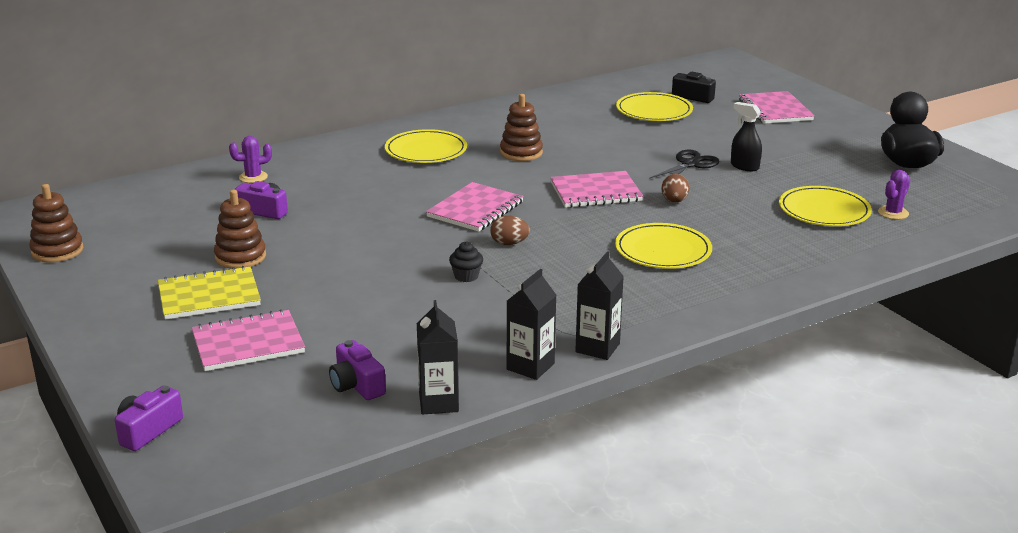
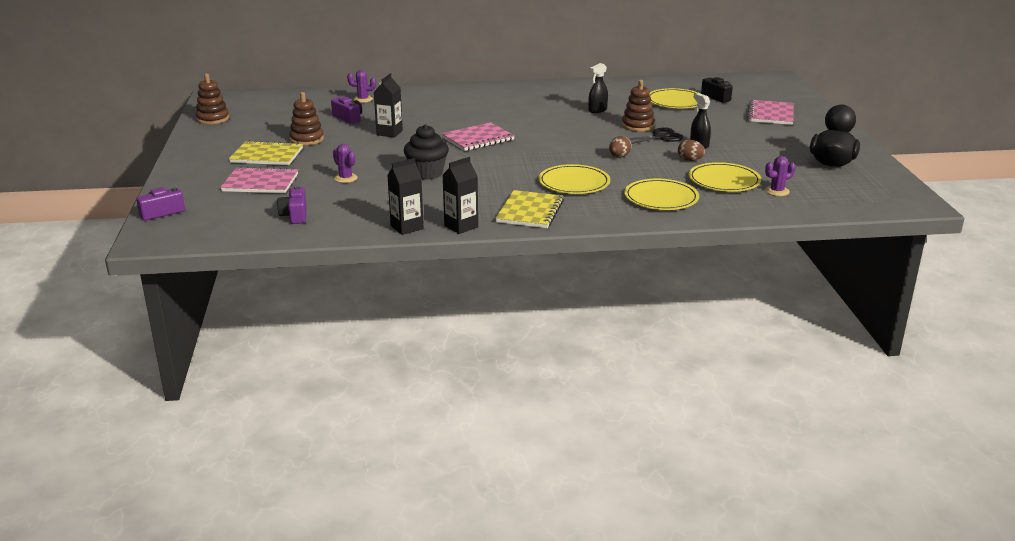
camera: 25 degrees right, 0 degrees up
(364, 308) = (345, 178): none -> purple cactus
(426, 150) = (487, 101): yellow plate -> yellow plate (661, 198)
(438, 403) = (330, 234): black carton -> black carton (389, 133)
(466, 276) = (427, 173): black cupcake -> black cupcake, size x1.87
(509, 243) = (476, 161): brown egg -> brown egg (690, 160)
(521, 153) = (548, 112): brown stacking toy -> brown stacking toy (638, 126)
(577, 139) = (597, 110): none -> black spray bottle
(595, 192) = (570, 142): pink notebook -> none
(656, 304) = (530, 211): none -> yellow notebook

